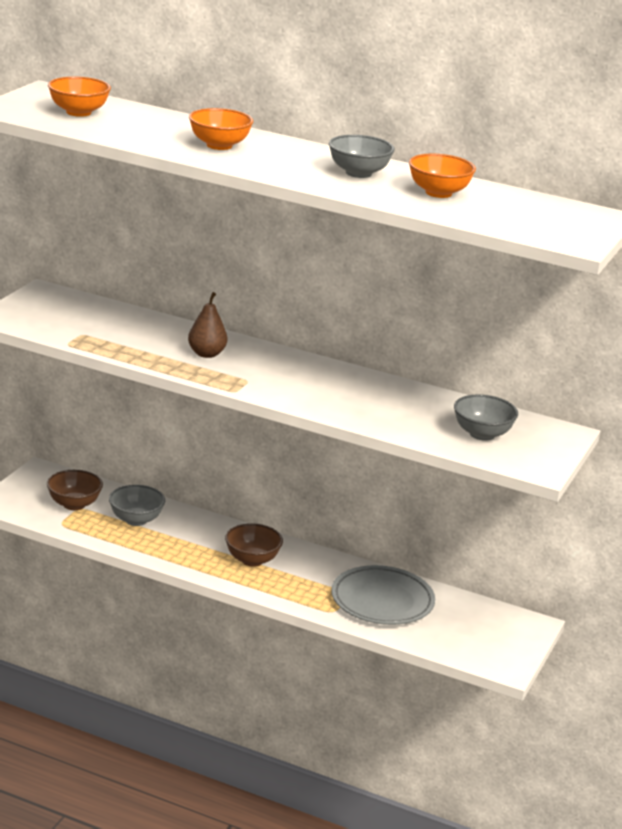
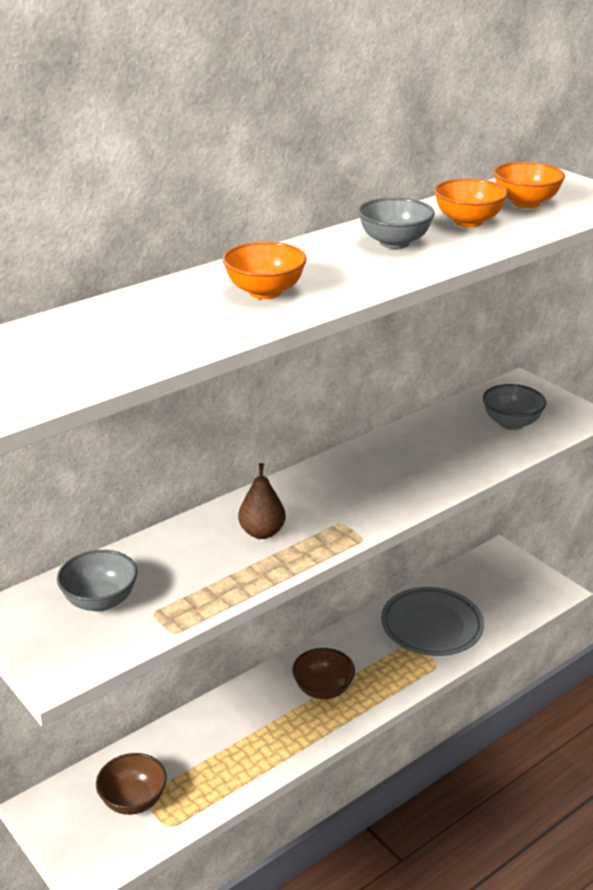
camera: 60 degrees left, 5 degrees up
(78, 112) = (75, 351): orange bowl -> orange bowl (526, 203)
(136, 520) = (198, 755): grey bowl -> grey bowl (100, 601)

